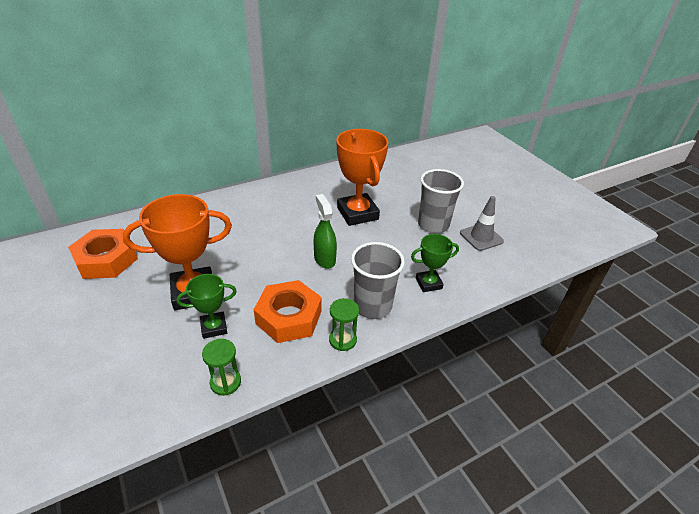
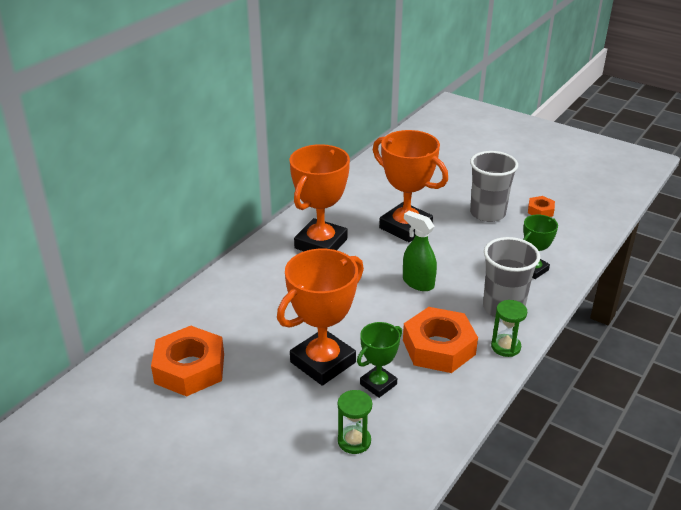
camera: 25 degrees left, 5 degrees down
(225, 382) = (440, 423): green hourglass -> green hourglass (354, 441)
(284, 204) = (321, 244): none -> orange trophy
(481, 237) = (540, 210): grey traffic cone -> orange nut

